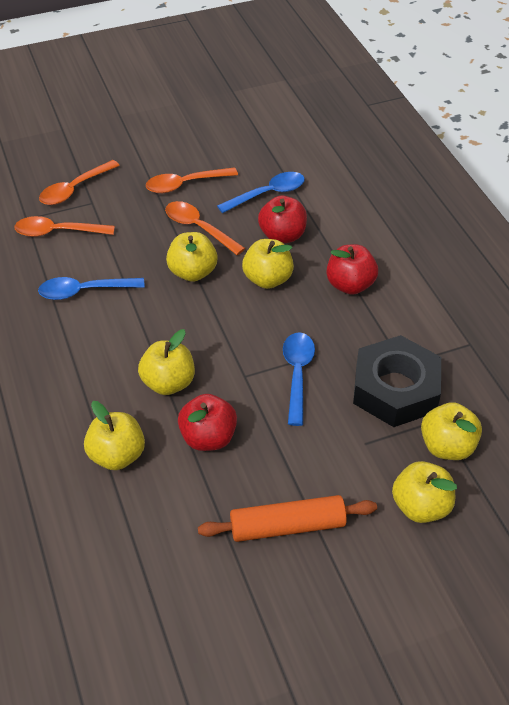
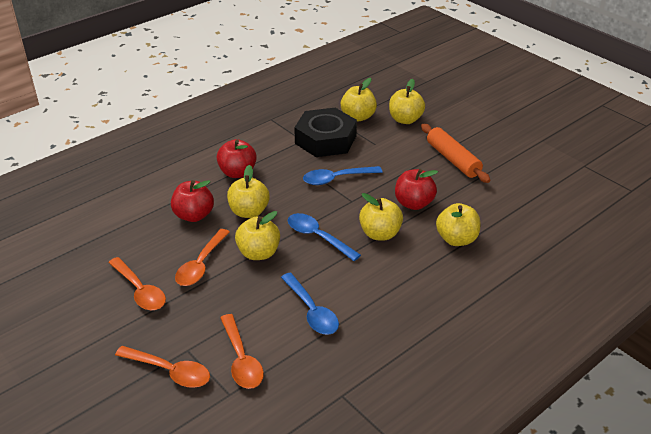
camera: 110 degrees left, 10 degrees down
(268, 194) = (140, 235): blue spoon -> blue spoon (318, 237)

